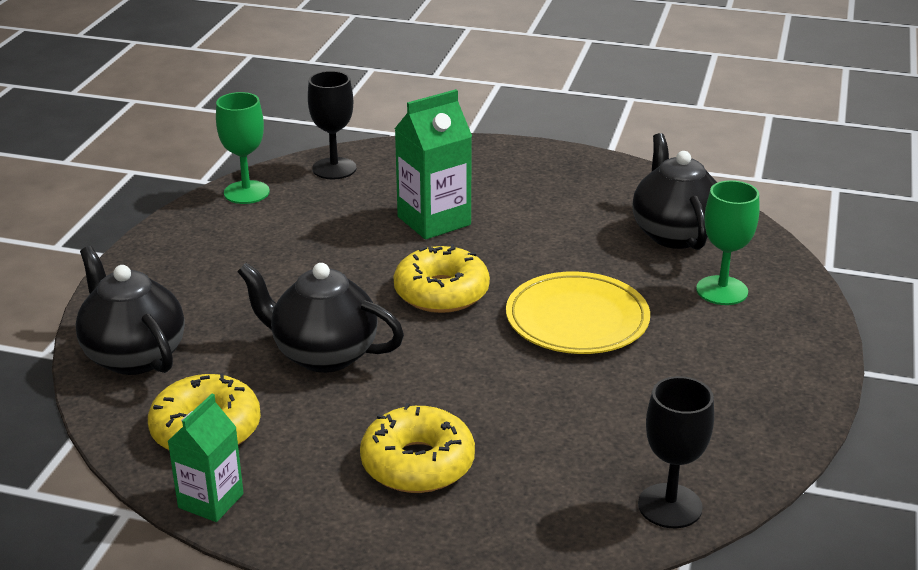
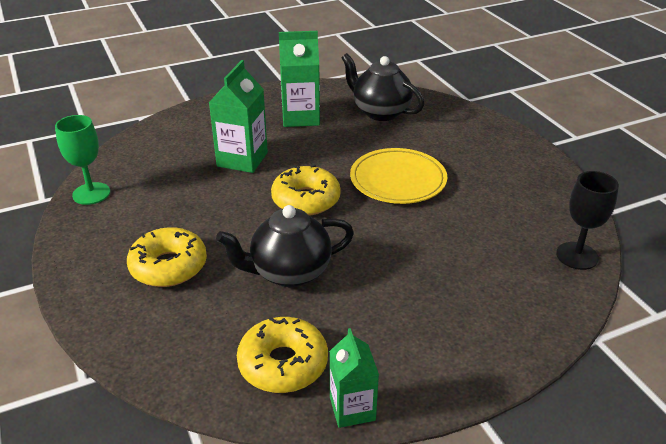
camera: 40 degrees left, 5 degrees up
(134, 356) = (162, 343): black teapot -> none
(334, 168) = (133, 153): black goblet -> none
(417, 463) = (434, 307): yellow donut -> yellow donut (168, 266)
(565, 201) = (300, 117): none -> green carton
(722, 290) = (443, 132): green goblet -> none

